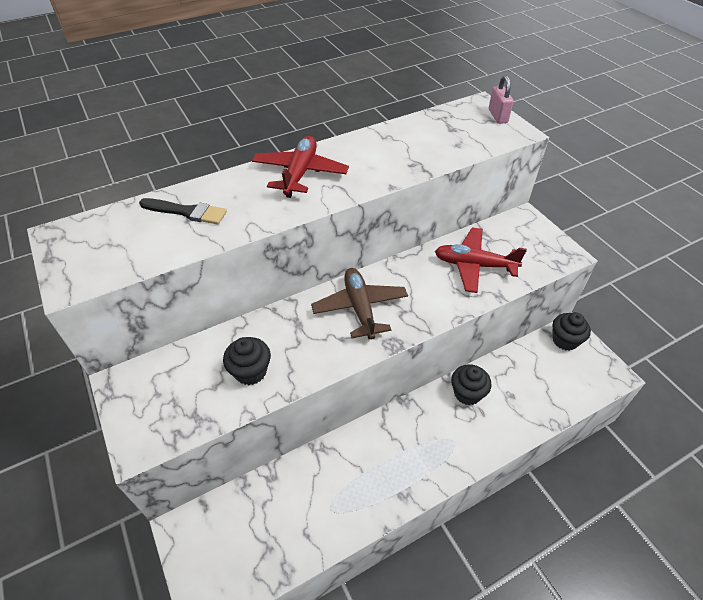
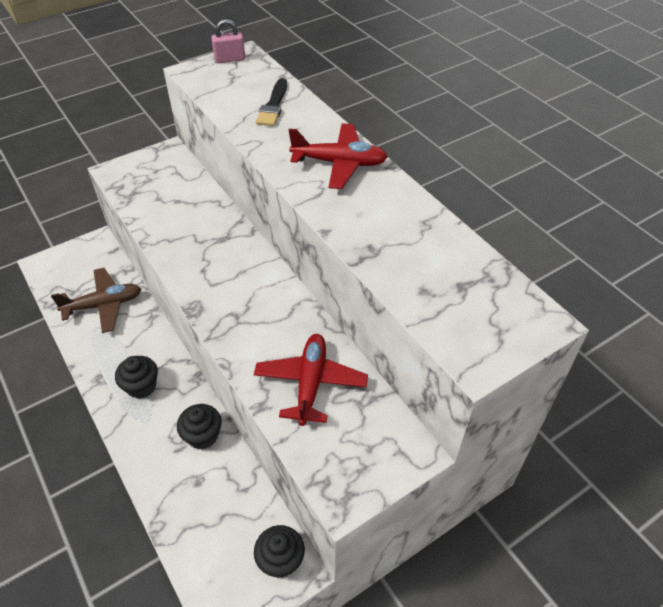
camera: 85 degrees right, 0 degrees up
(250, 371) = (171, 216): black cupcake -> black cupcake (141, 386)
(360, 308) = (241, 281): brown plane -> brown plane (104, 305)
(497, 116) = (513, 339): pink padlock -> pink padlock (230, 59)

